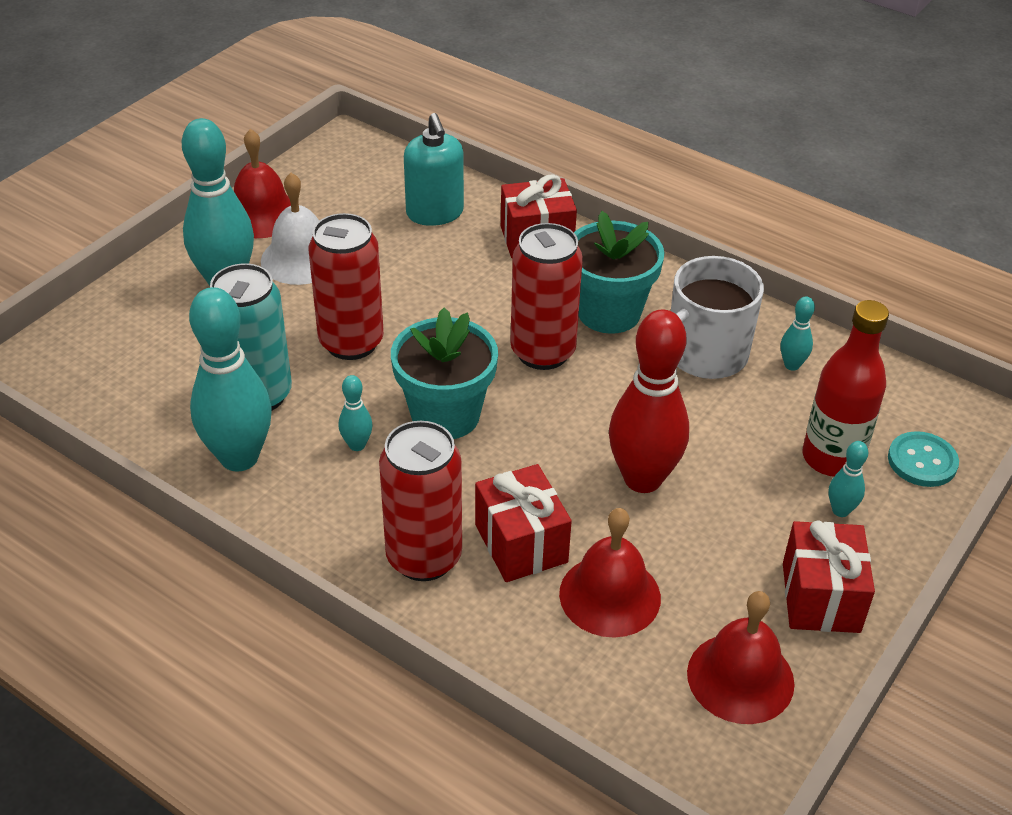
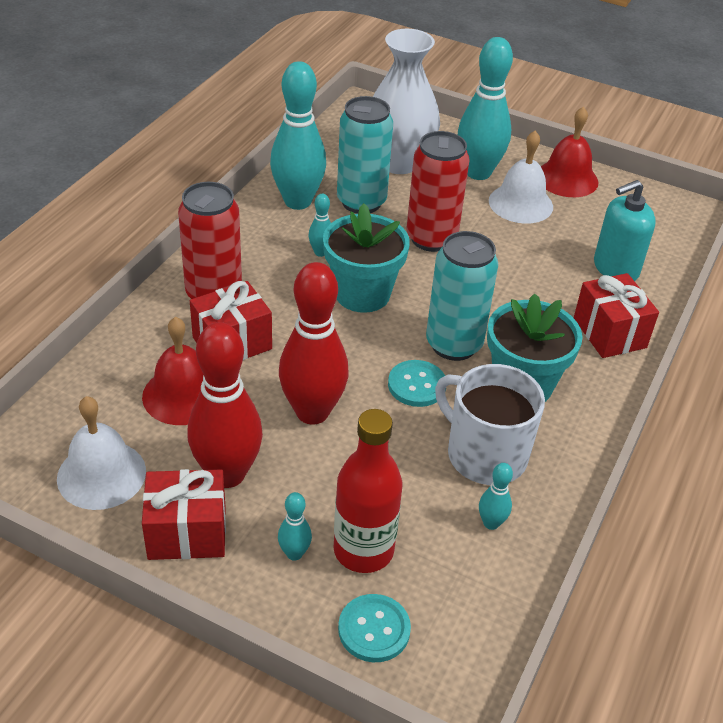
camera: 80 degrees right, 0 degrees up
(179, 349) = (398, 162): none -> white vase
(543, 352) = (454, 344): red can -> turquoise can
(604, 390) = (417, 385): none -> turquoise button
(736, 559) = (227, 474): none -> red bowling pin
(740, 677) = (101, 474): red bell -> white bell

